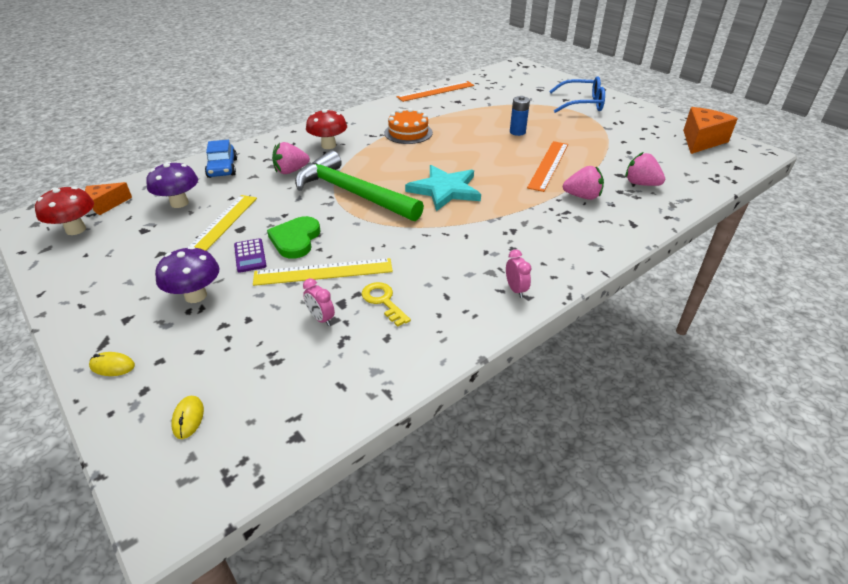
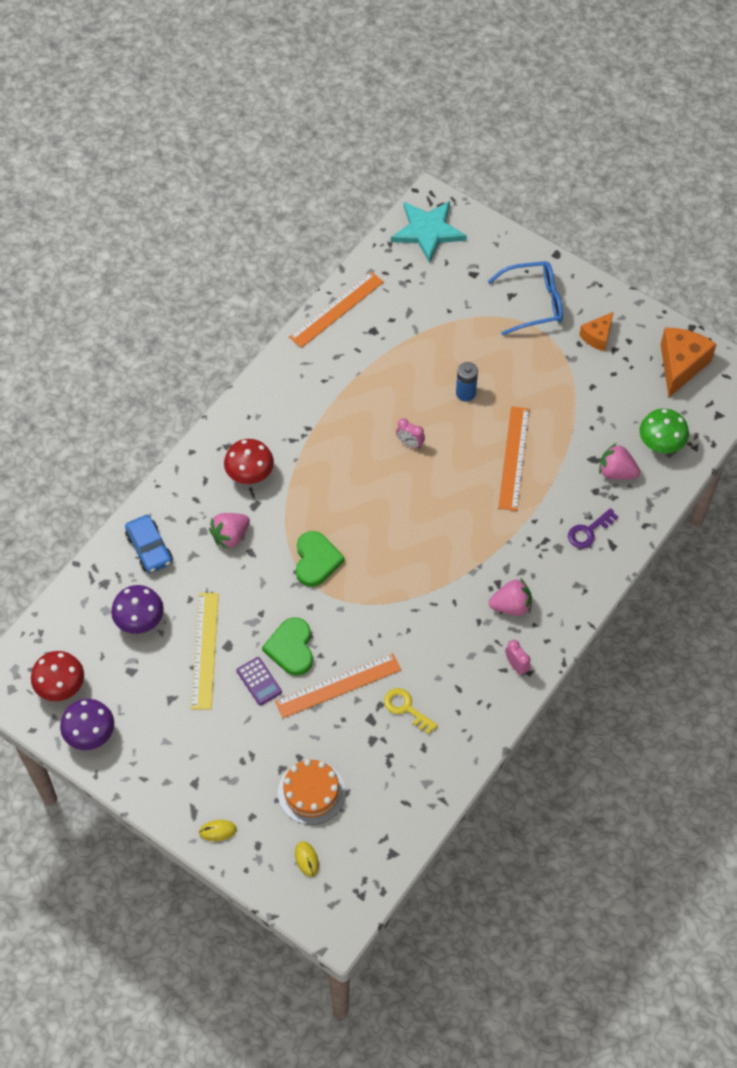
camera: 15 degrees left, 20 degrees up
(107, 205) = (64, 642): orange cheese -> orange cheese (597, 337)
(196, 295) = (238, 742): purple mushroom -> purple mushroom (90, 735)
(321, 319) = (361, 741): pink clock -> pink clock (410, 443)
(323, 272) = (338, 685): yellow ruler -> orange ruler
(352, 193) = (316, 560): green hammer -> green heart
(408, 133) = (335, 424): orange cake -> orange cake (311, 792)
(445, 190) = (412, 532): turquoise star -> turquoise star (427, 231)
(582, 196) = (558, 510): pink strawberry -> pink strawberry (511, 606)
(610, 212) = (588, 531): none -> purple key
(683, 175) = (660, 444): none -> green mushroom

